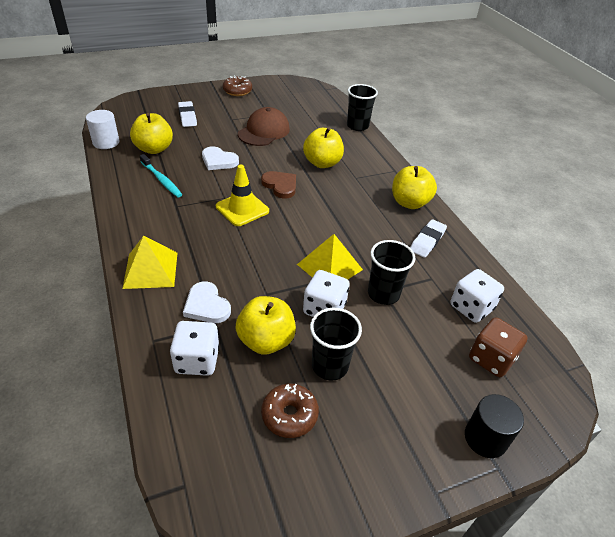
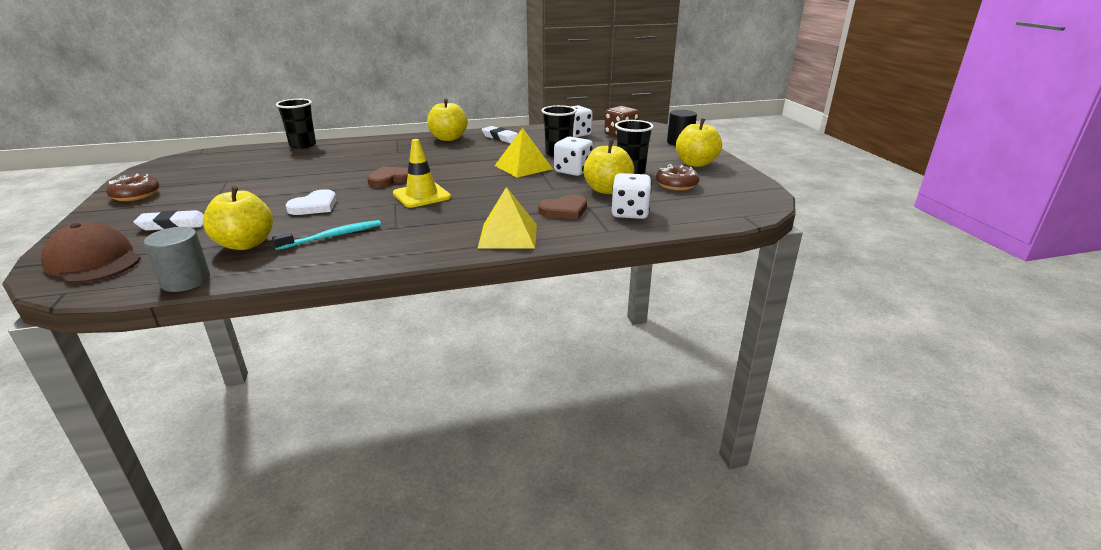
camera: 80 degrees left, 15 degrees down
(106, 142) = (186, 281): white cylinder -> grey cylinder
(206, 305) = (564, 210): white heart -> brown heart
(264, 131) = (268, 183): brown cap -> brown cap (93, 261)
(322, 163) = (361, 162): yellow apple -> yellow apple (695, 163)

